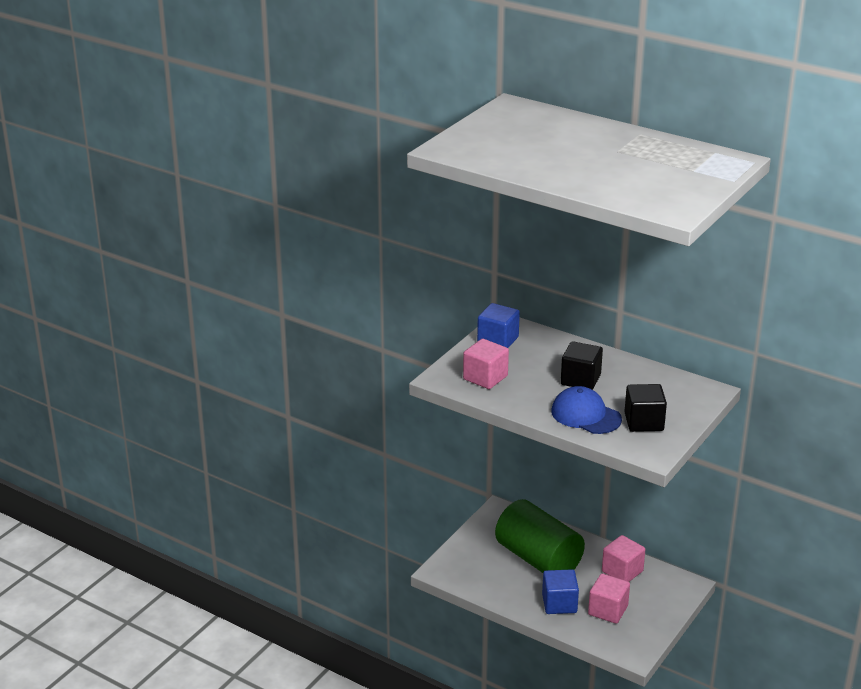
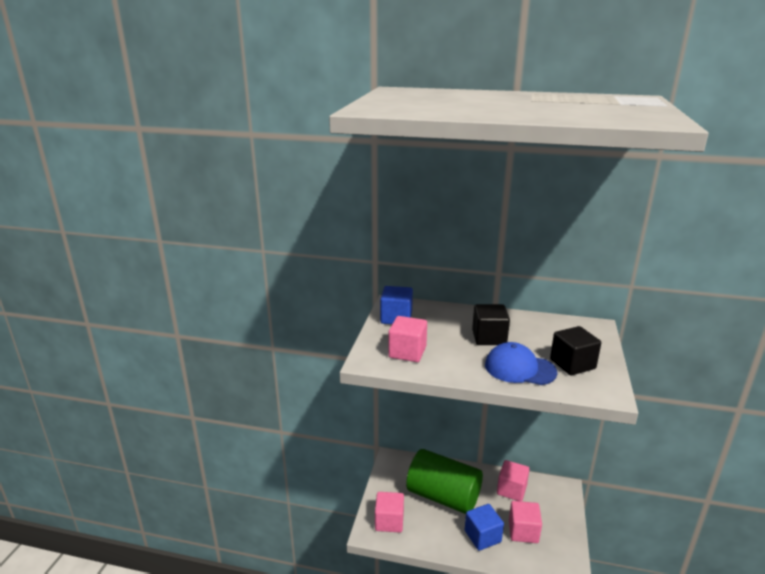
camera: 20 degrees left, 5 degrees down
(465, 567) = (389, 521): none -> pink cube

